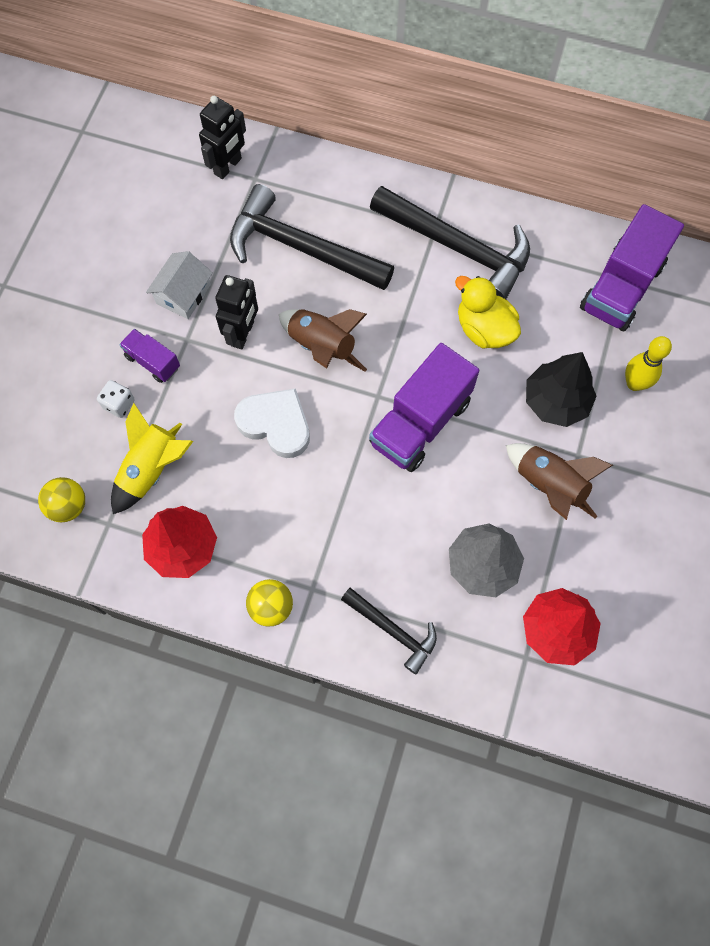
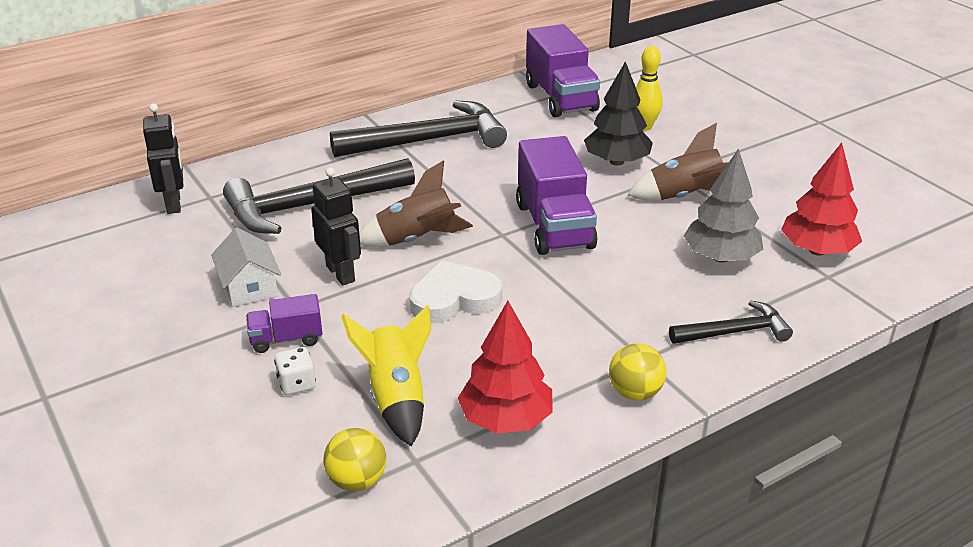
camera: 50 degrees left, 35 degrees down
(484, 329) = (514, 162): yellow duck -> none

